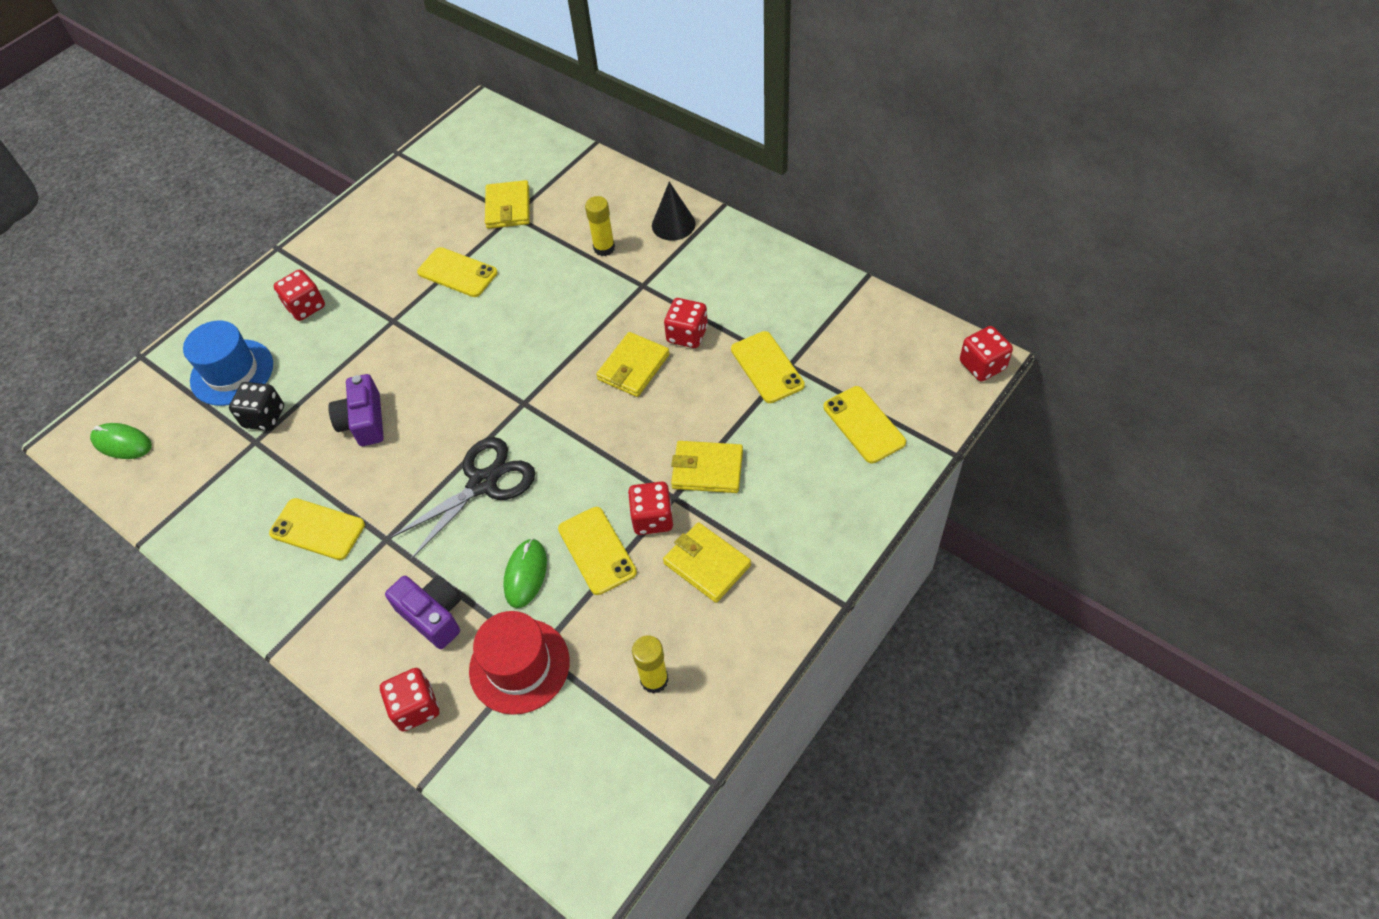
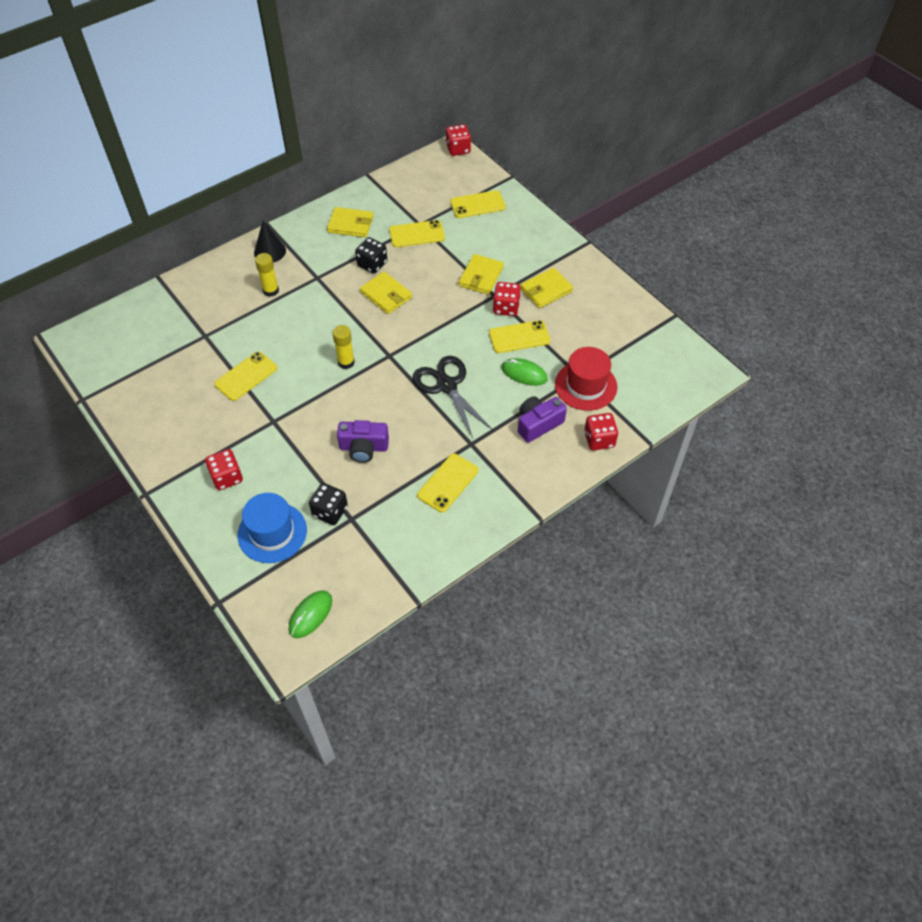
camera: 80 degrees left, 0 degrees up
(508, 207) = (195, 337): yellow wallet -> yellow wallet (350, 224)
(654, 680) = (612, 327): yellow glue stick -> yellow glue stick (346, 362)
(687, 335) = (372, 264): red dice -> black dice

